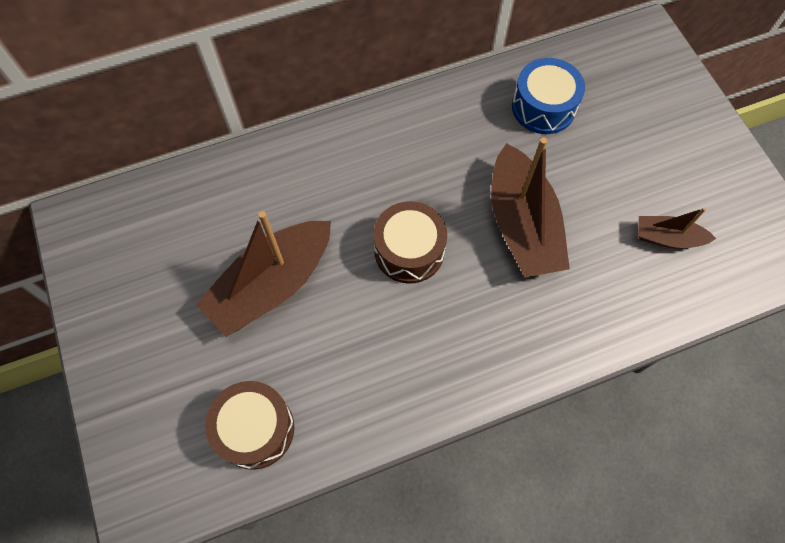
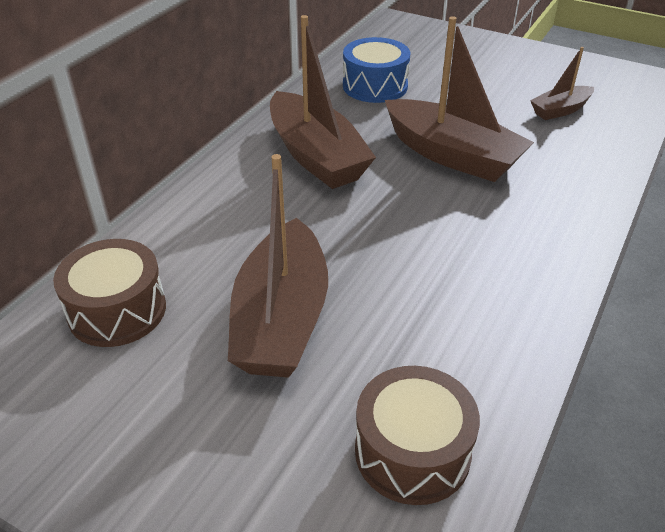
camera: 40 degrees left, 25 degrees down
(409, 251) = (383, 219): brown drum -> brown drum (117, 310)
(423, 157) = (316, 156): none -> brown boat

